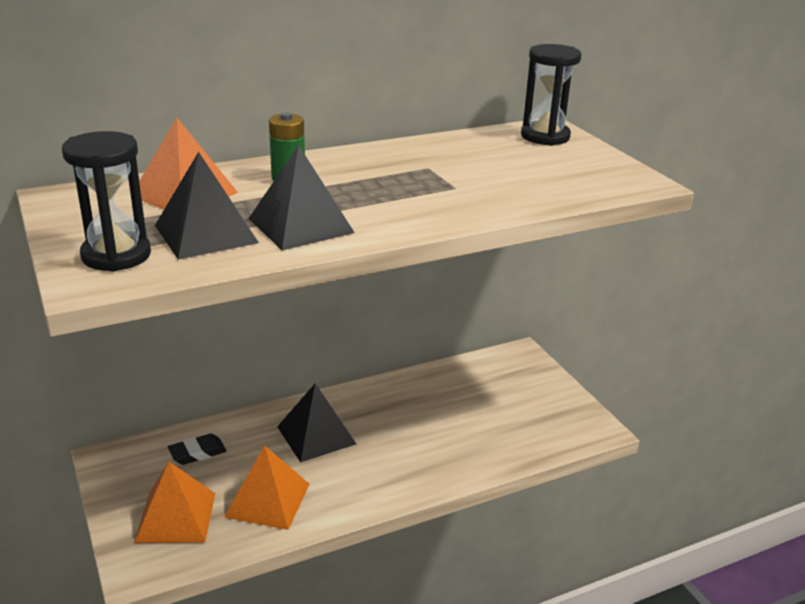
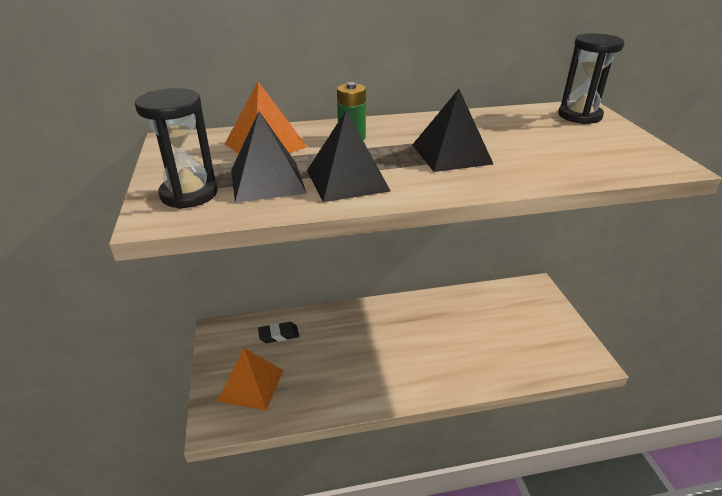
camera: 15 degrees right, 5 degrees up
(268, 500) = (319, 382): orange pyramid -> none
(316, 435) = (366, 333): black pyramid -> black pyramid (451, 154)

